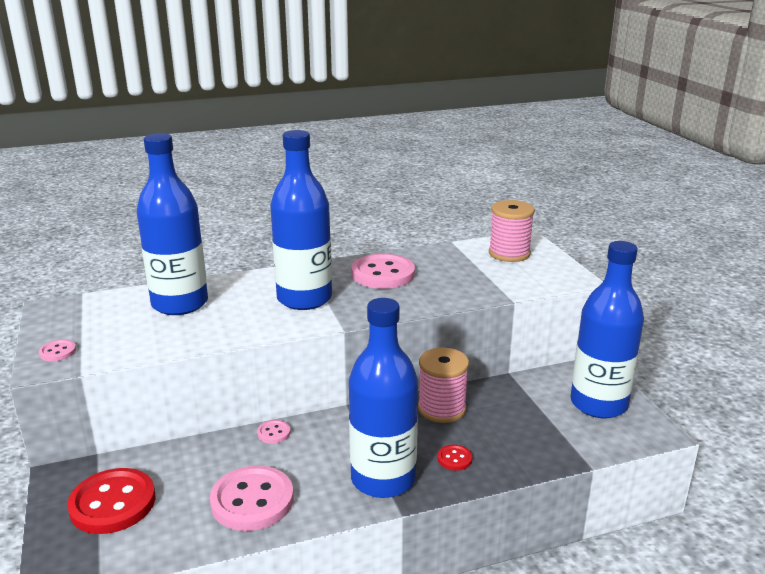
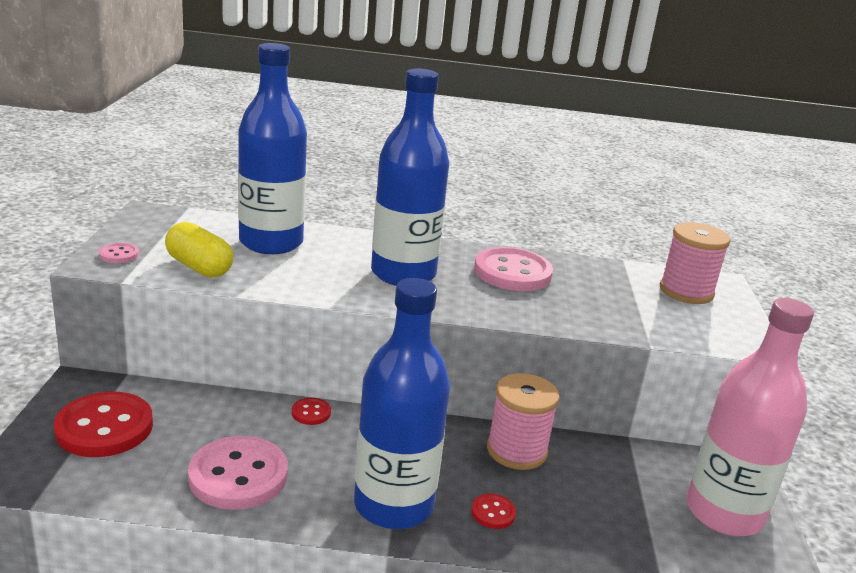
camera: 20 degrees right, 0 degrees up
(137, 342) = (199, 267): none -> yellow capsule
(274, 433) = (311, 413): pink button -> red button
(598, 404) = (723, 513): blue bottle -> pink bottle

